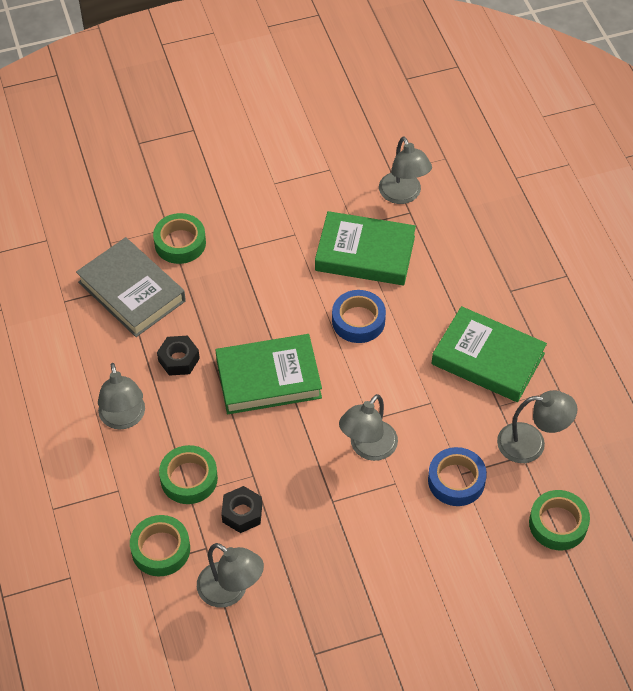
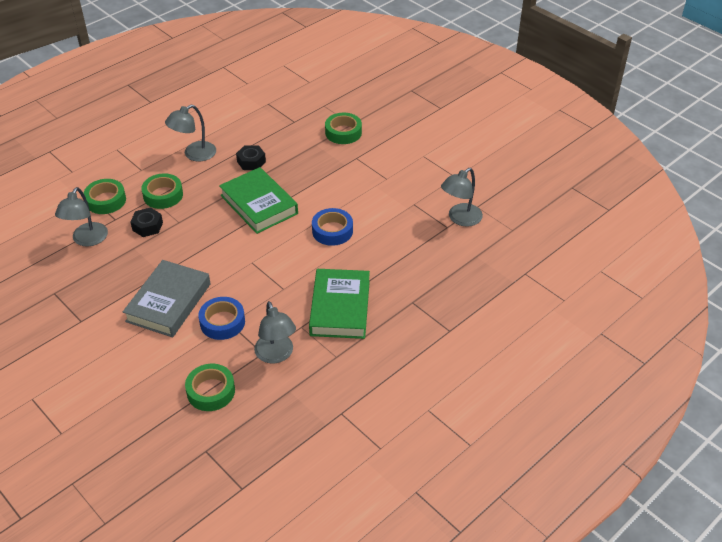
camera: 65 degrees right, 10 degrees down
(131, 291) = (292, 126): grey book -> grey book (168, 302)
(365, 253) = (393, 216): green book -> none
(368, 448) = (227, 268): grey lamp -> none

